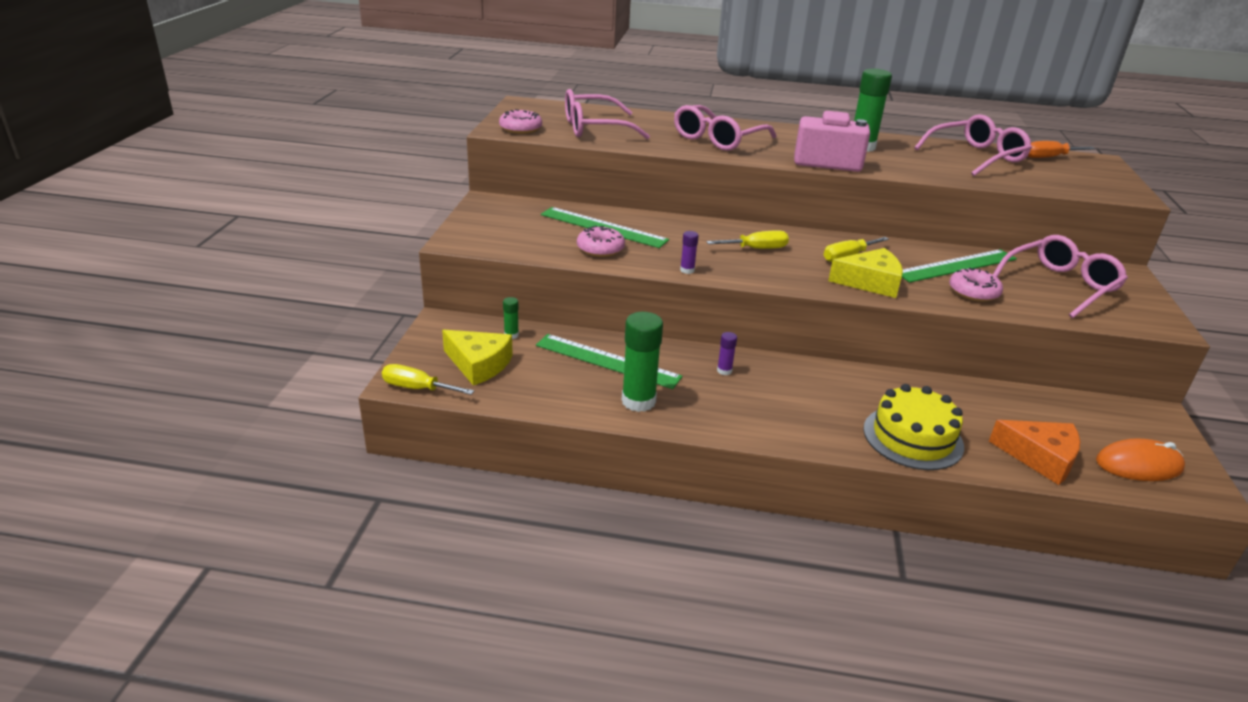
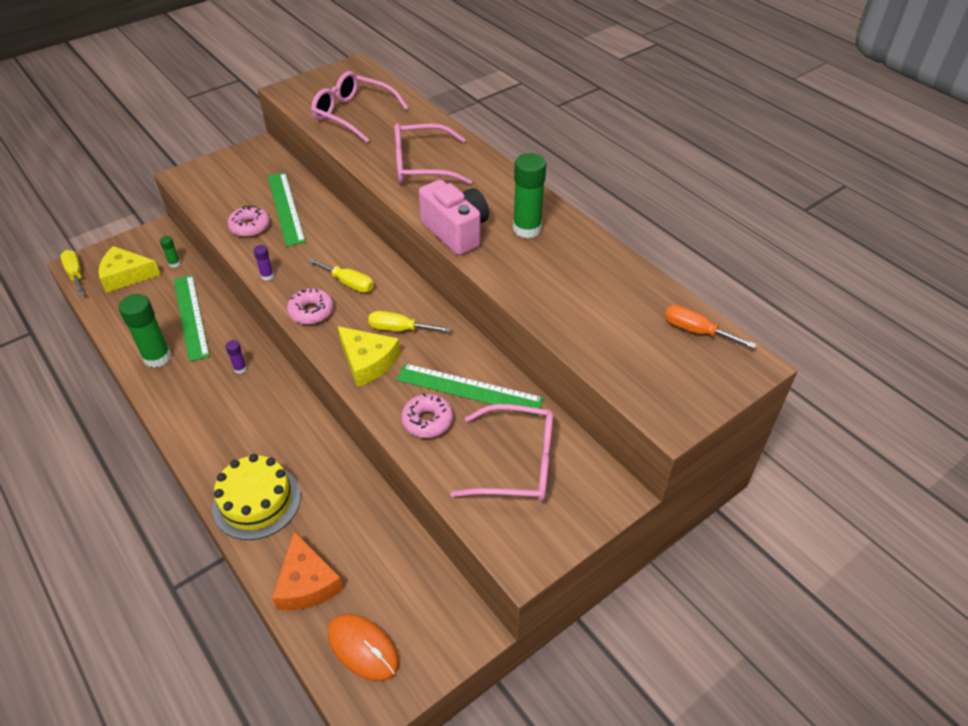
camera: 45 degrees right, 15 degrees up
(479, 364) = (126, 275): yellow cheese -> yellow cheese turned 105 degrees clockwise
(520, 129) = (302, 95): pink donut -> pink donut (311, 311)
(976, 157) = (615, 292): pink glasses -> none

